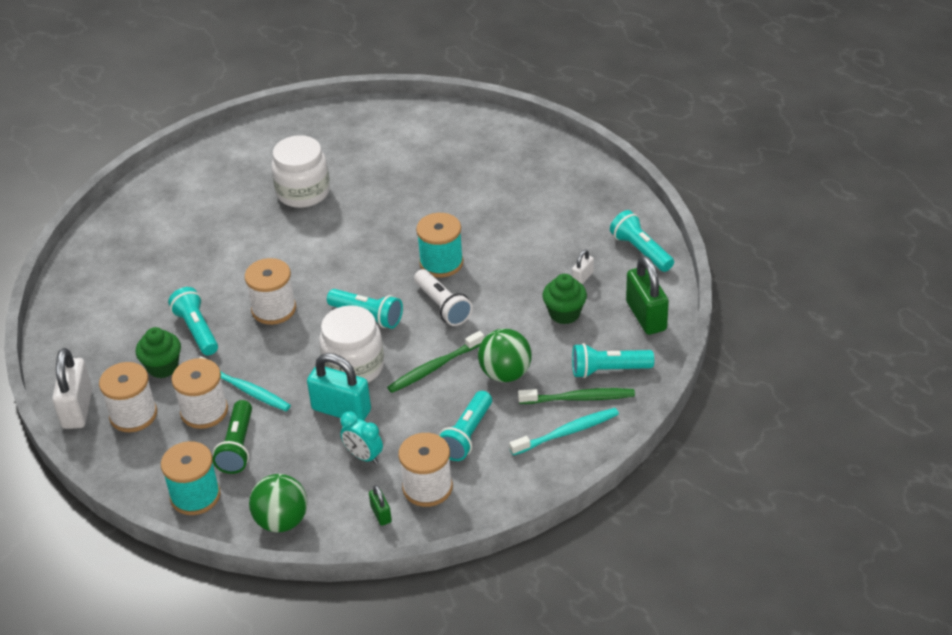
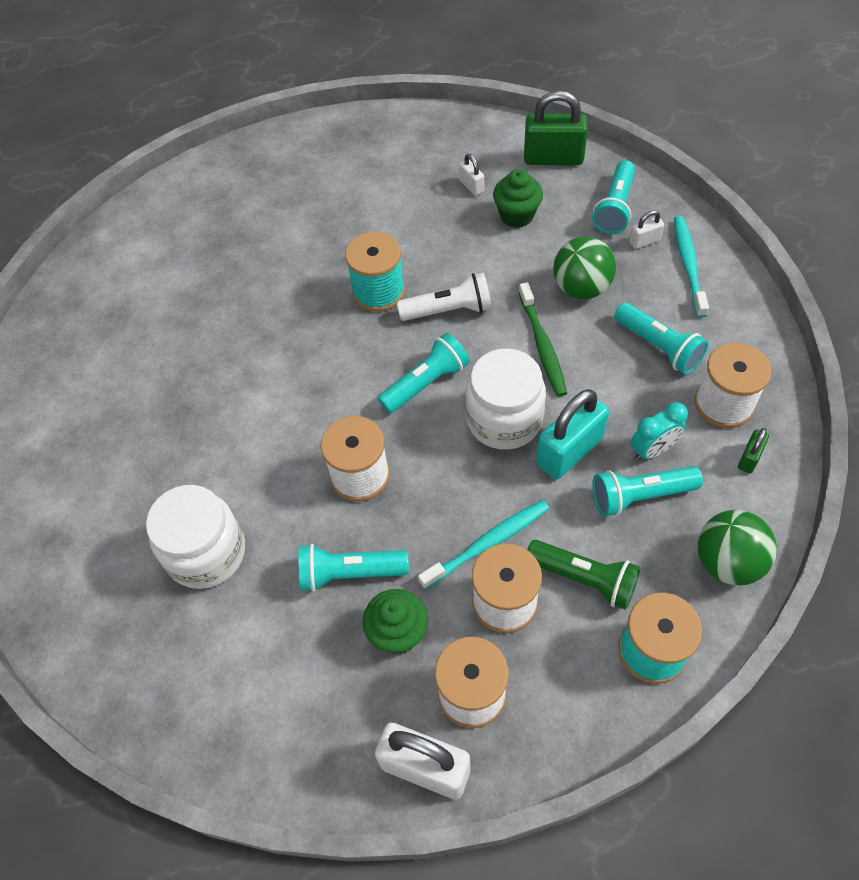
camera: 65 degrees left, 15 degrees up
(303, 192) = (166, 387): white jar -> white jar (206, 553)
(381, 514) = (749, 458): green padlock -> green padlock turned 60 degrees counterclockwise
(579, 398) = (644, 241): green toothbrush -> white padlock
(641, 251) = (458, 133): turquoise flashlight -> turquoise flashlight (640, 496)

